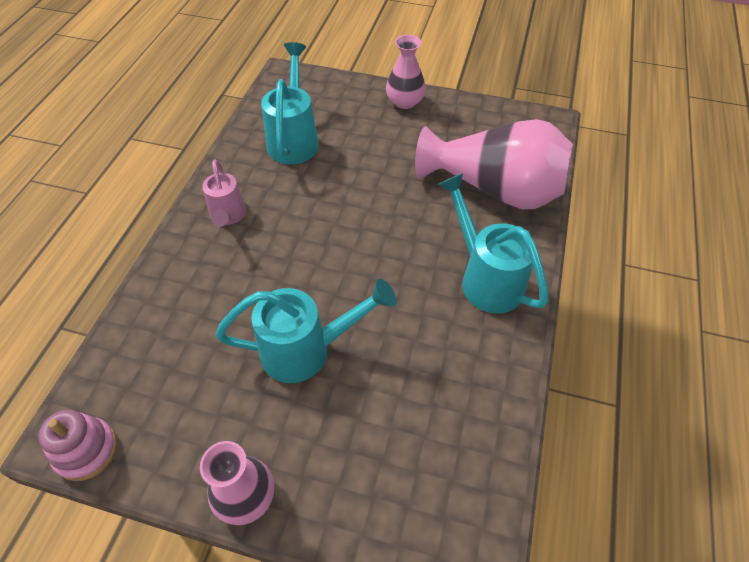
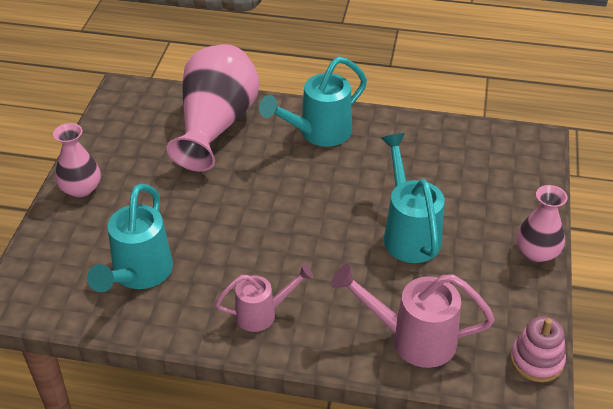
camera: 95 degrees left, 10 degrees down
(159, 330) = (411, 339): none -> pink watering can
(294, 139) = (138, 275): turquoise watering can -> turquoise watering can turned 75 degrees counterclockwise

